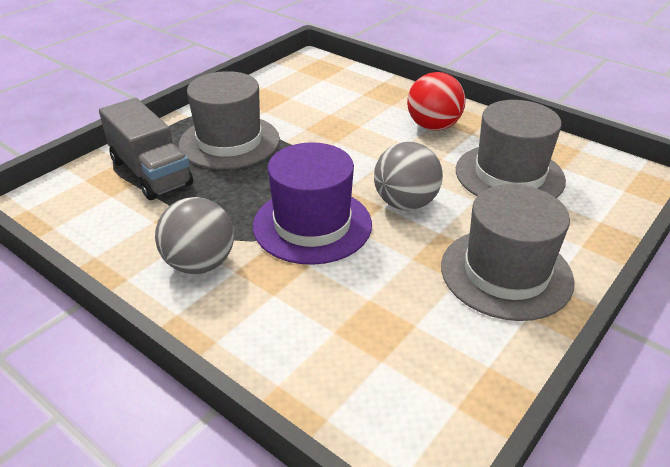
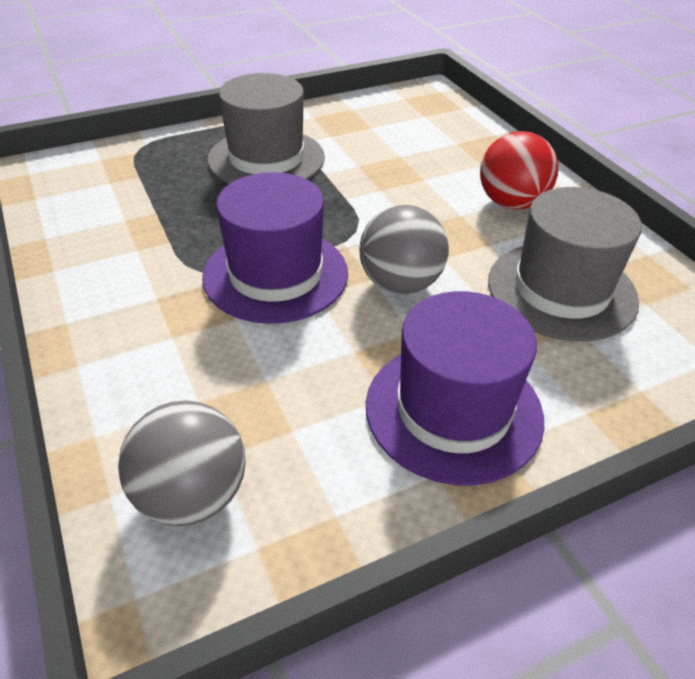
camera: 25 degrees right, 5 degrees up
(151, 172) = (164, 169): grey truck -> none
(200, 264) = (130, 278): grey ball -> grey ball (192, 495)
(506, 273) = (453, 410): grey hat -> purple hat

